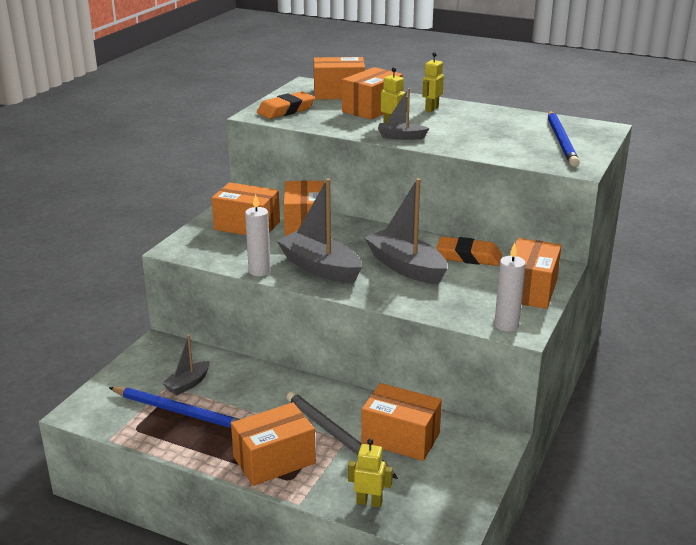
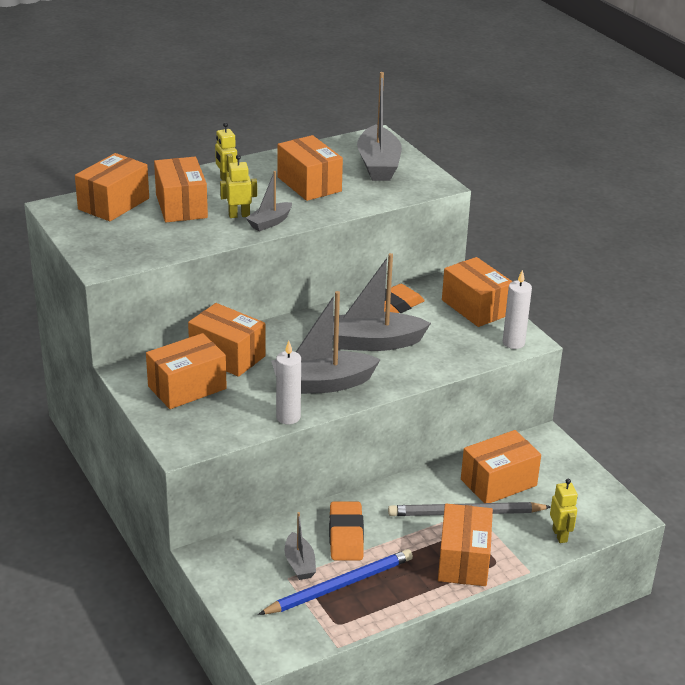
camera: 55 degrees left, 5 degrees up
(286, 110) = (115, 247): orange eraser -> orange eraser (346, 536)
(369, 502) = (560, 535): yellow robot -> yellow robot turned 120 degrees clockwise
(481, 130) = (309, 184): none -> orange box
(561, 141) = (378, 165): blue pencil -> grey boat

